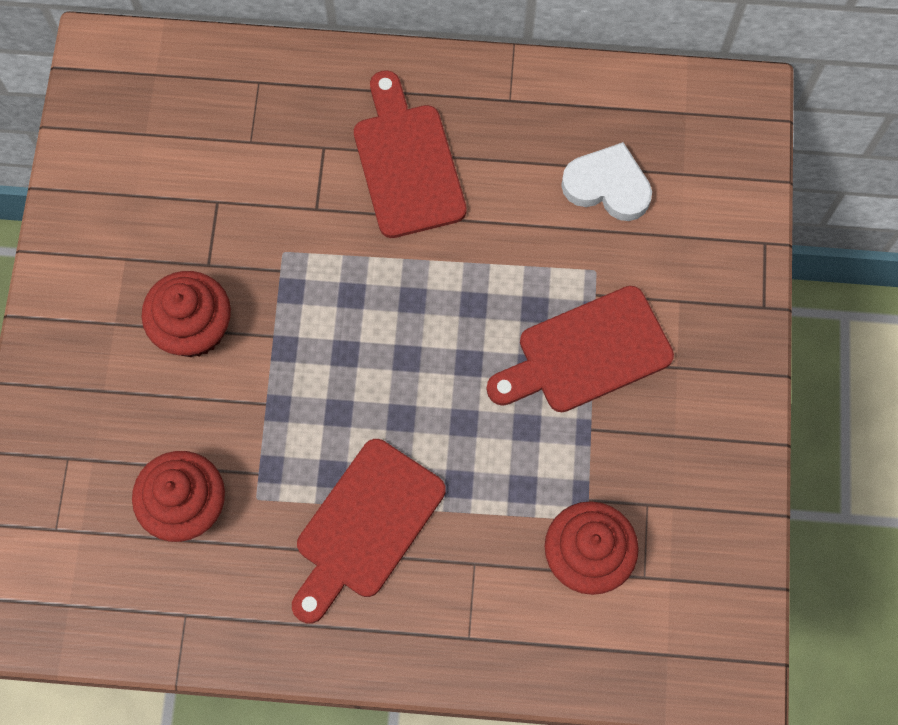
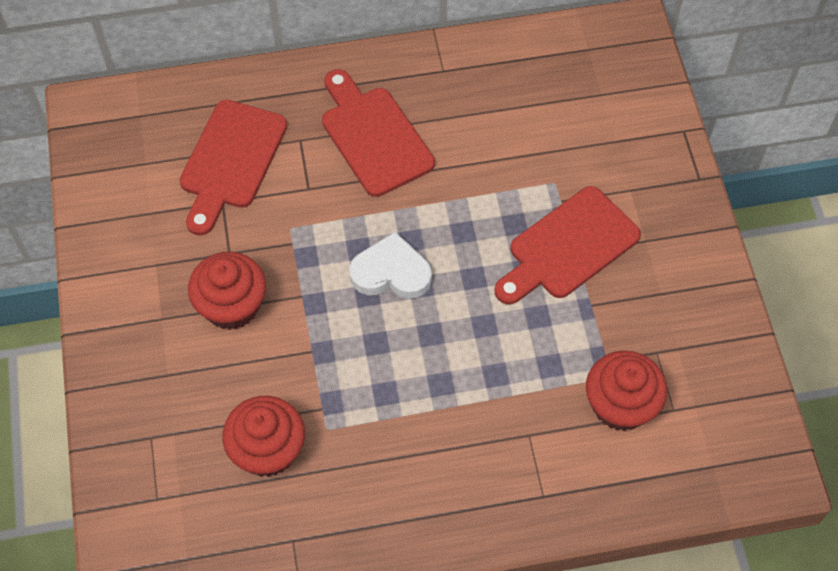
camera: 15 degrees left, 10 degrees down
(365, 526) = (427, 428): red cutting board -> red cutting board (231, 161)
(607, 186) = (543, 117): white heart -> white heart (391, 272)

